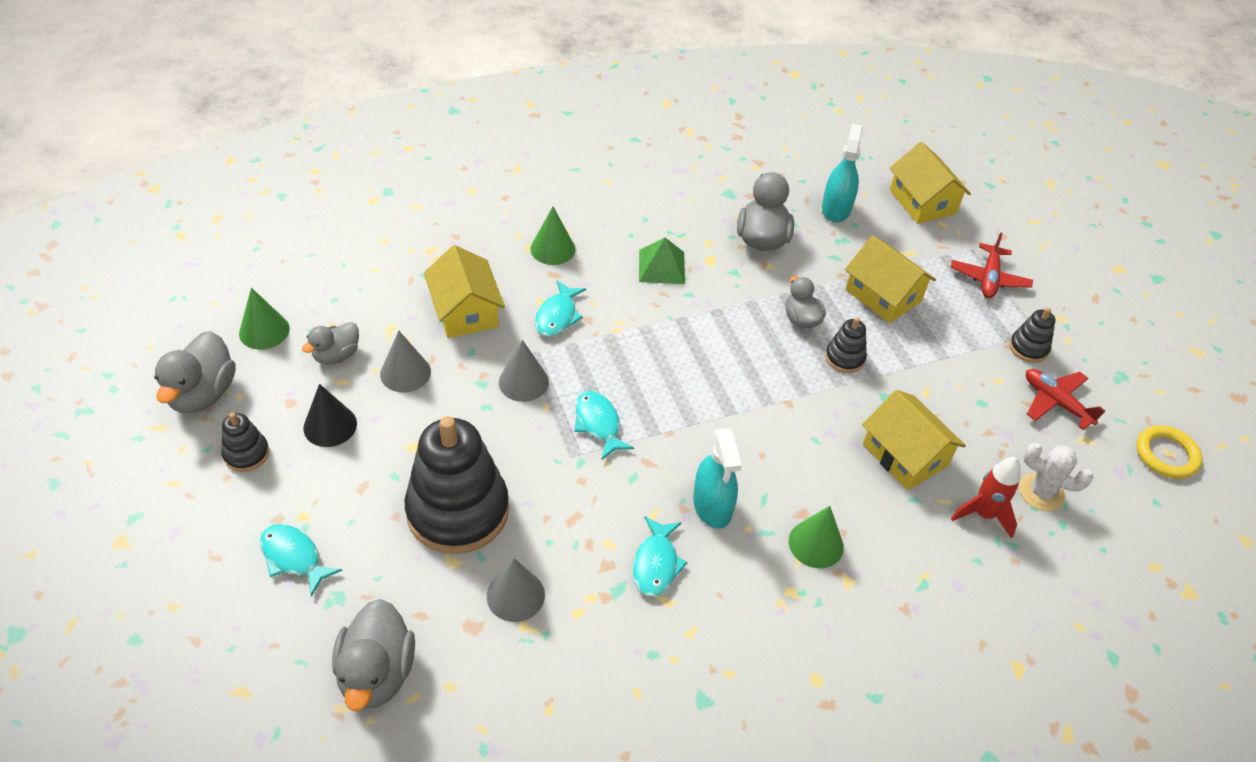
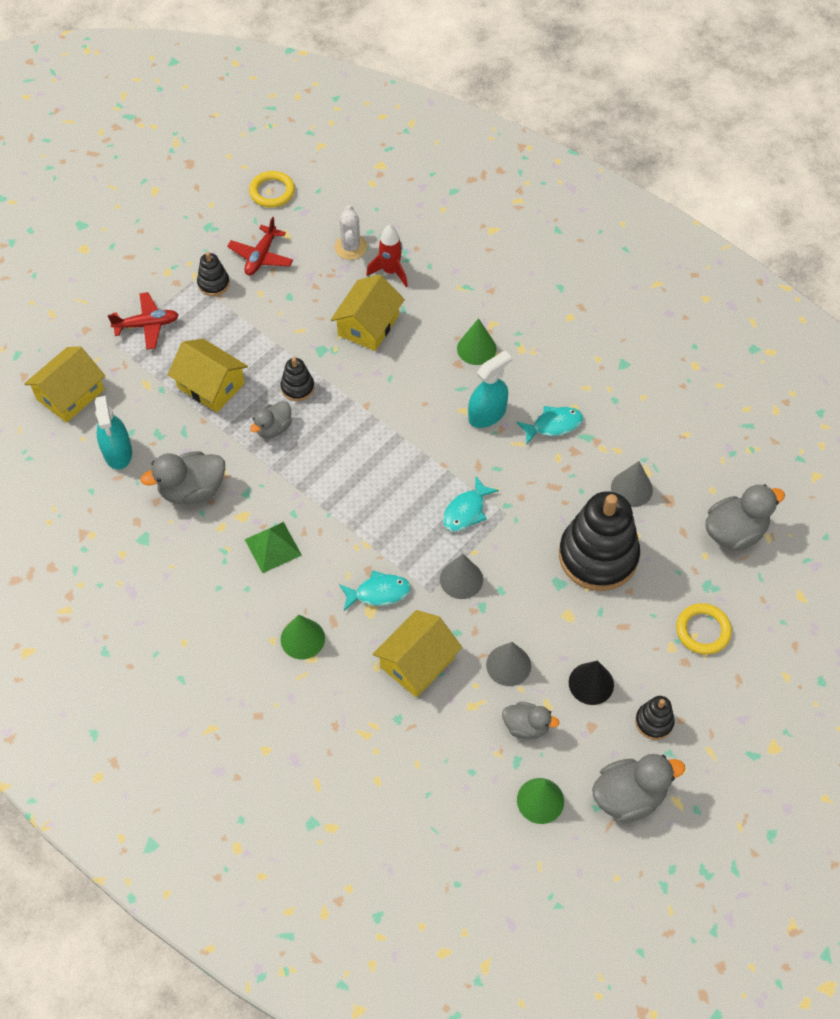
camera: 115 degrees left, 10 degrees up
(294, 557) = (703, 630): turquoise fish -> yellow ring
(836, 209) = (118, 452): turquoise spray bottle -> turquoise spray bottle turned 90 degrees counterclockwise
(883, 295) = (211, 385): yellow house -> yellow house turned 75 degrees counterclockwise

